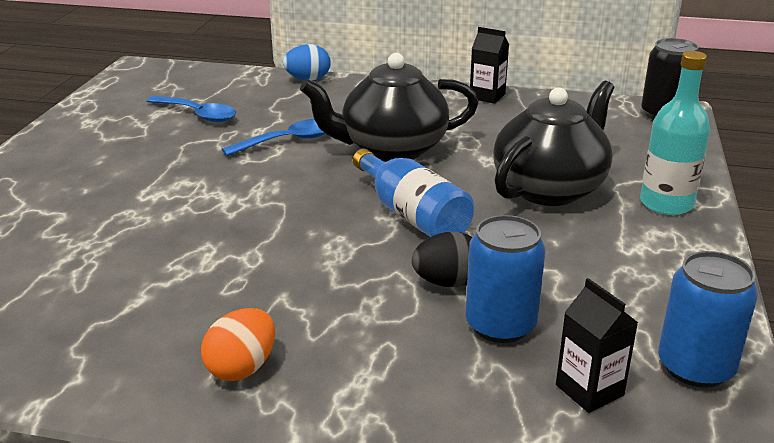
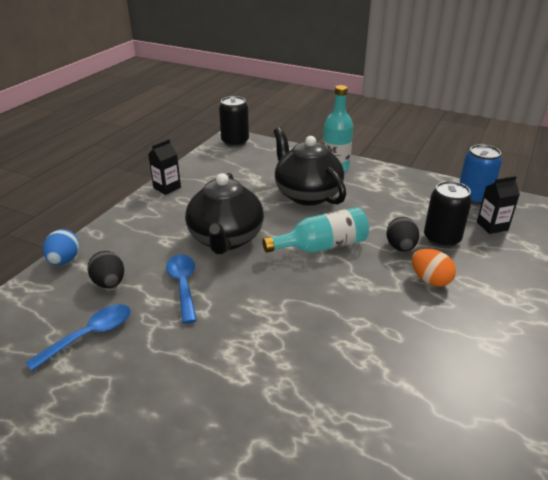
camera: 75 degrees left, 5 degrees up
(242, 368) = (484, 337): orange egg -> orange egg (430, 280)
(278, 106) = (109, 283): none -> black egg
(412, 215) = (321, 246): blue bottle -> turquoise bottle
(500, 325) = (442, 239): blue can -> black can

